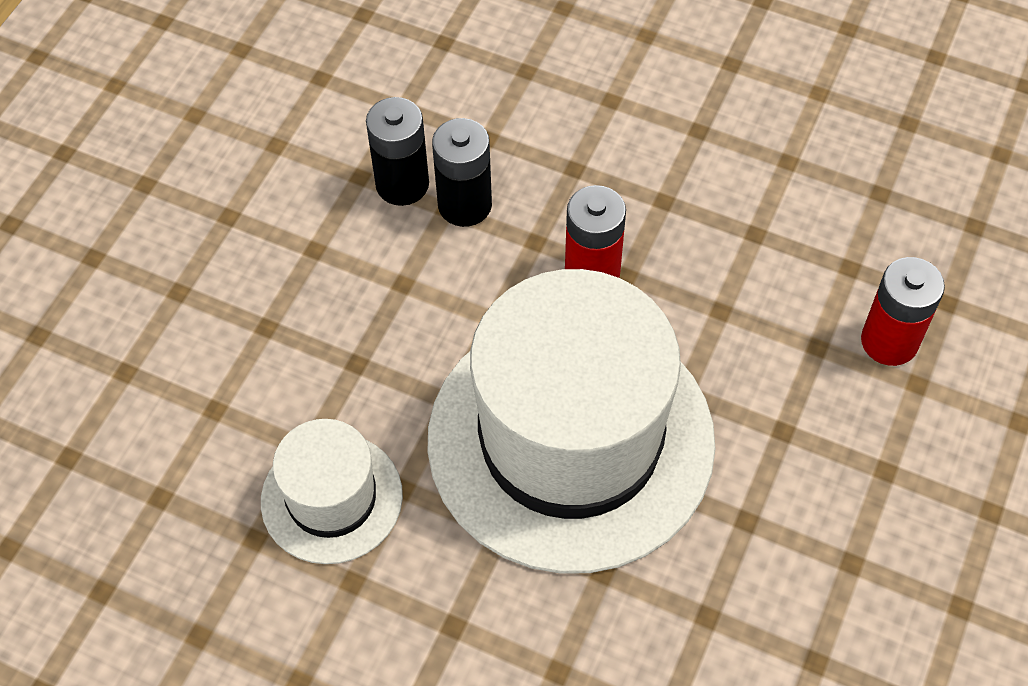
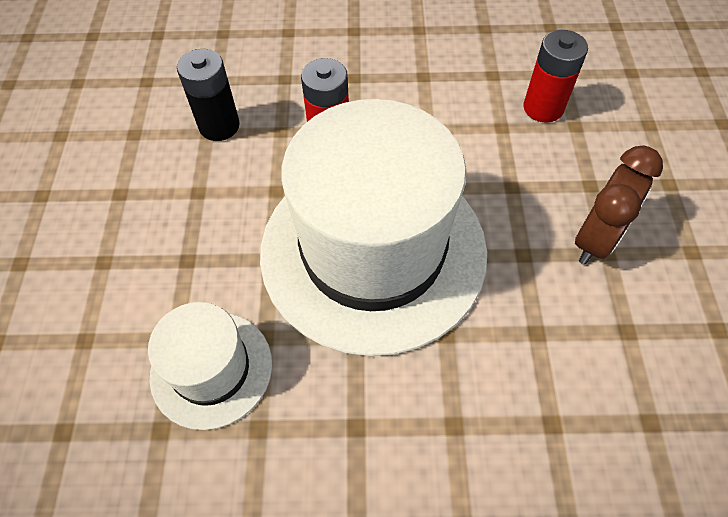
camera: 25 degrees left, 0 degrees up
(402, 184) = (167, 128): black battery -> none
(847, 540) = (595, 239): none -> brown clock

